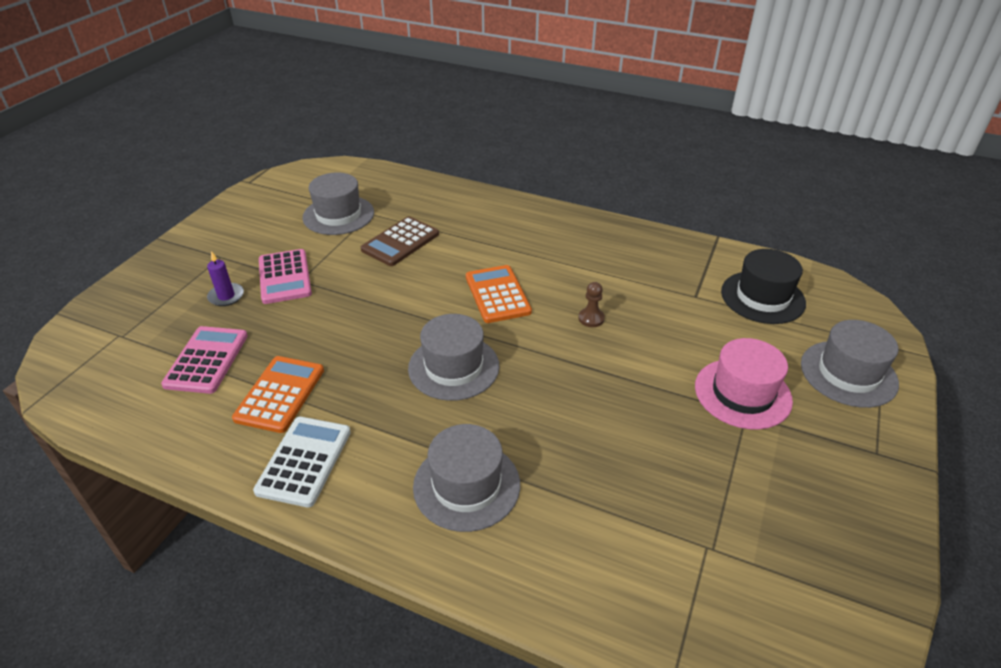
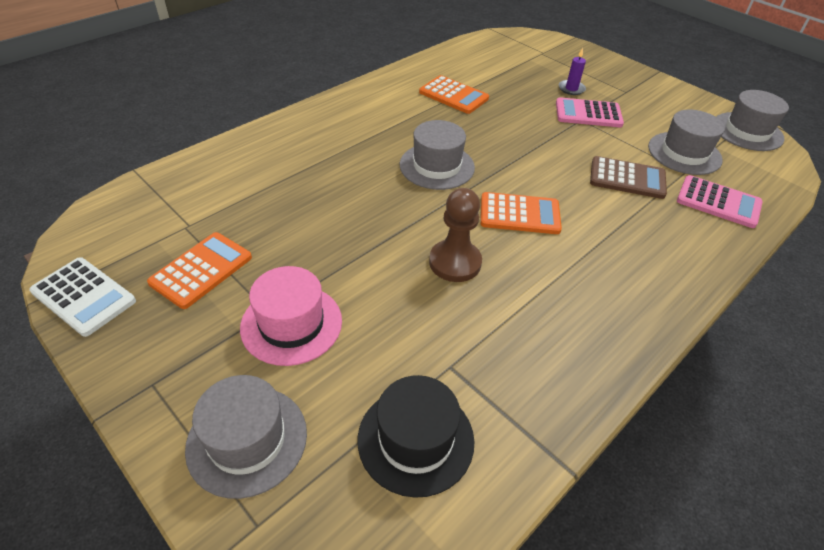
camera: 110 degrees right, 5 degrees up
(206, 360) = (502, 76): pink calculator -> pink calculator (718, 202)
(304, 461) = (390, 95): white calculator -> white calculator (83, 296)
(400, 242) = (627, 178): brown calculator -> brown calculator turned 135 degrees clockwise
(466, 485) = (325, 144): grey hat -> grey hat (747, 131)
(591, 318) = (455, 262): brown pawn -> brown pawn, size x1.91
(751, 492) = (201, 270): none -> orange calculator

